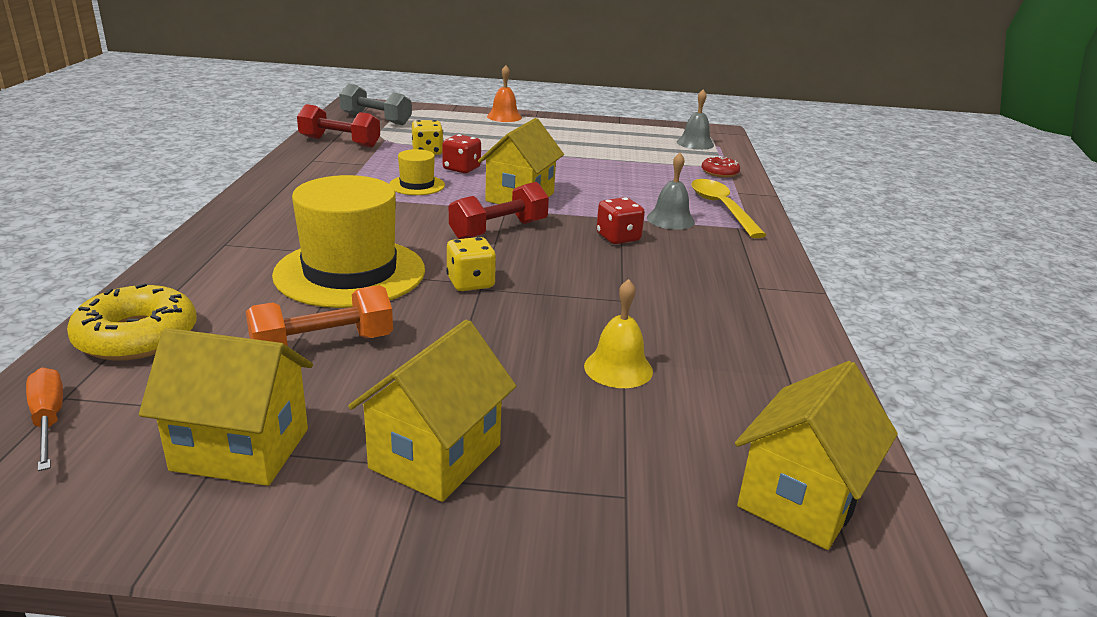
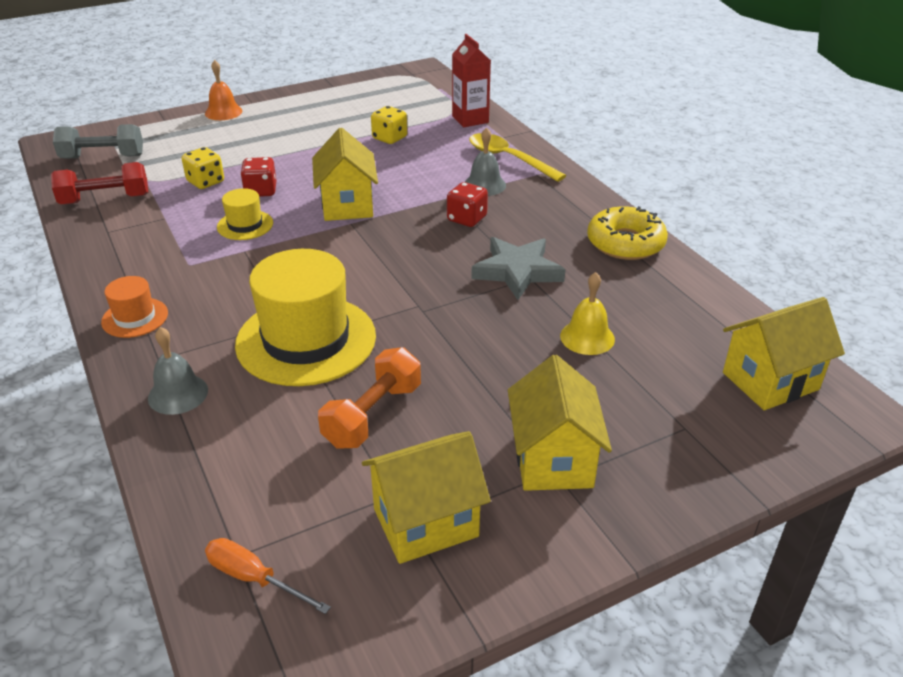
camera: 30 degrees left, 10 degrees up
(137, 336) = (216, 479): yellow donut -> yellow donut (625, 243)
(249, 214) = (135, 317): none -> orange hat
(470, 283) = (410, 309): yellow dice -> yellow dice (389, 138)
(499, 230) = (371, 247): red dumbbell -> none
(615, 291) = (517, 271): none -> grey star
(695, 143) = (419, 91): grey bell -> grey bell (178, 394)
(719, 172) = (470, 119): red donut -> red carton
(800, 499) = (770, 381): yellow house -> yellow house turned 60 degrees clockwise

